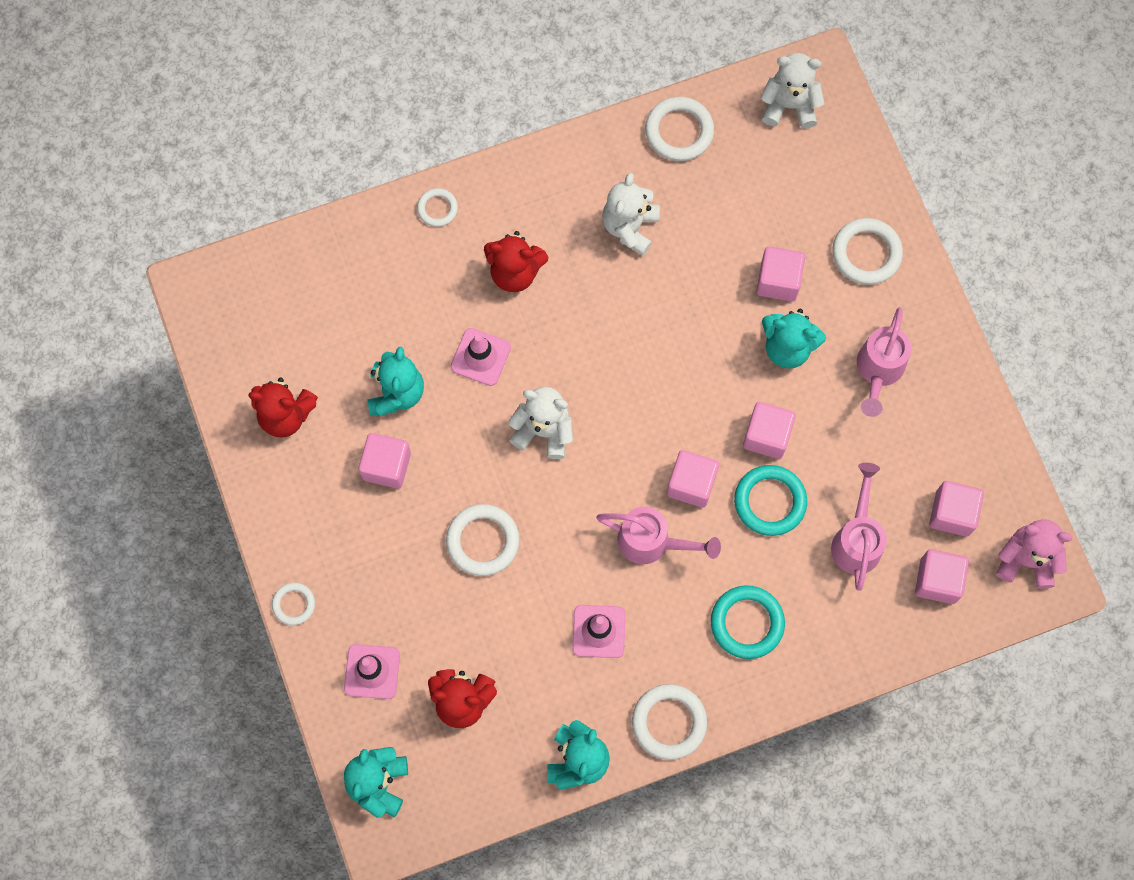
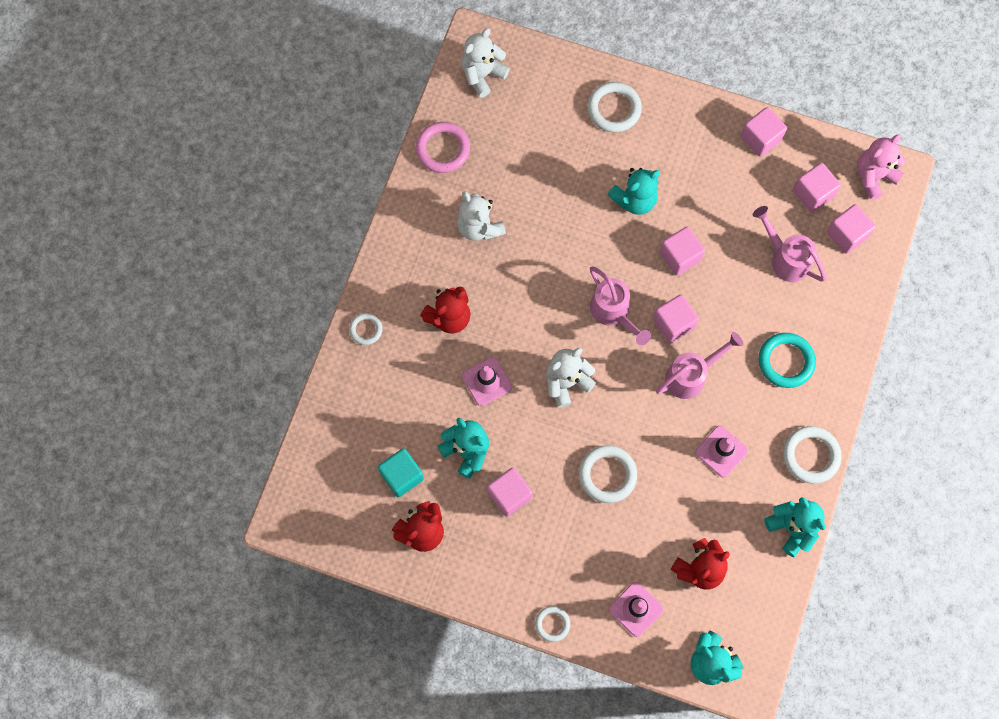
camera: 50 degrees left, 0 degrees up
(323, 354) = (402, 476): none -> turquoise cube
(679, 131) = (443, 149): white ring -> pink ring
(770, 502) = (722, 288): turquoise ring -> none
(778, 281) = (588, 171): pink cube -> pink cube (760, 138)
(878, 371) = (692, 162): pink watering can -> pink watering can (613, 313)

